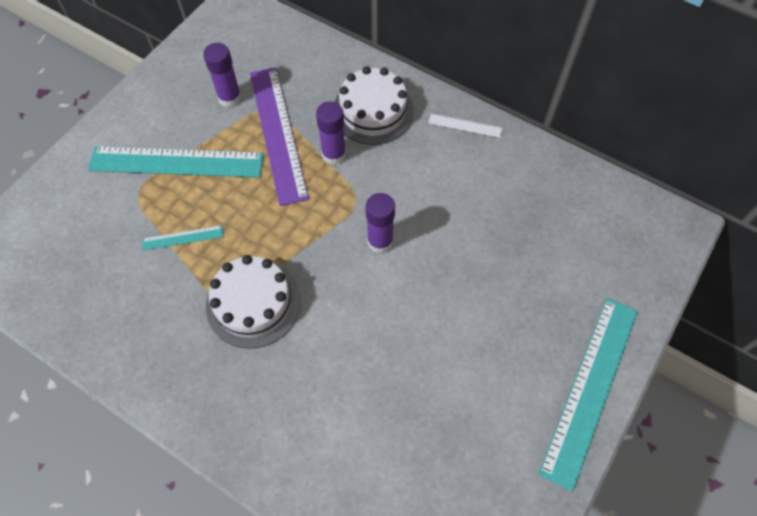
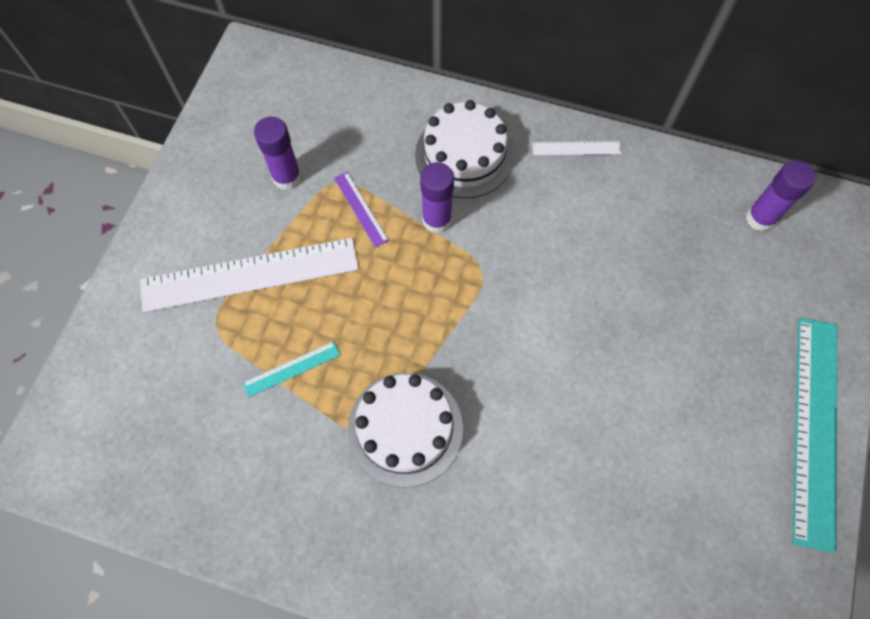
camera: 15 degrees left, 5 degrees up
(176, 162) = (250, 275): turquoise ruler -> white ruler
(277, 133) = (361, 209): purple ruler -> purple ruler, size x0.44
(380, 242) = (527, 315): purple glue stick -> purple glue stick (760, 218)

